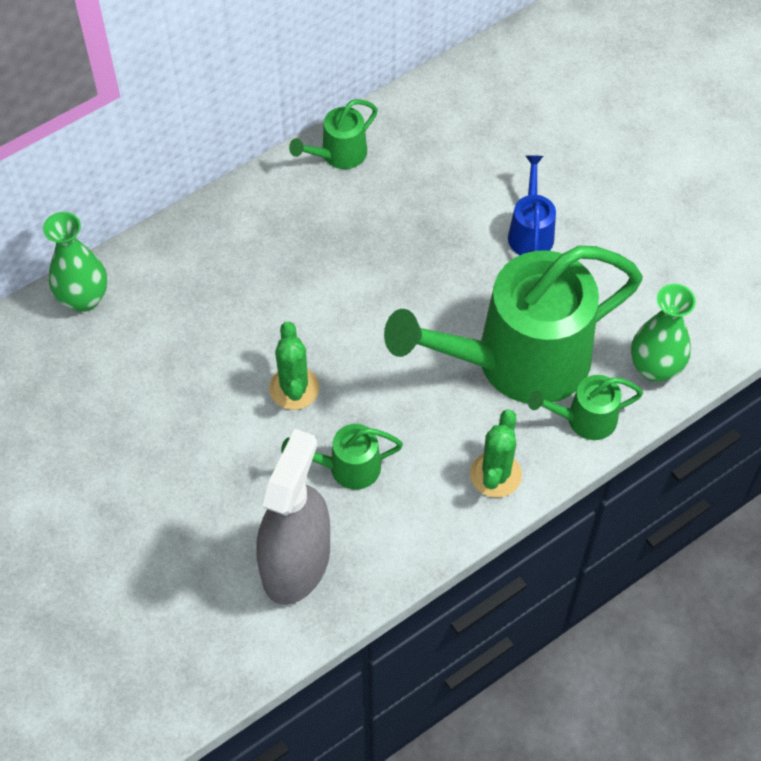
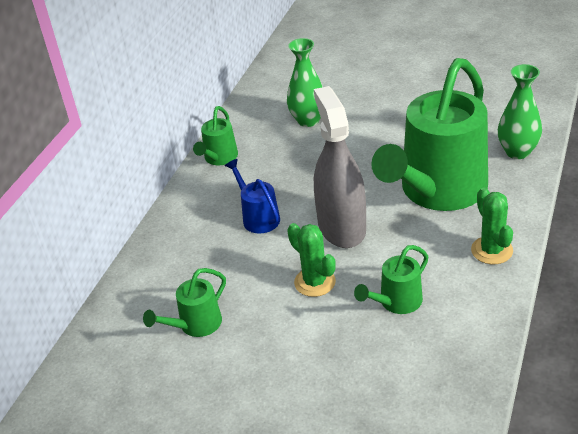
camera: 30 degrees left, 20 degrees down
(84, 298) = (113, 318): green vase -> green vase (308, 120)
(296, 563) = (422, 375): grey spray bottle -> grey spray bottle (341, 227)
(530, 231) = (375, 132): blue watering can -> blue watering can (258, 217)
(584, 419) = (509, 195): green watering can -> green watering can (195, 325)

